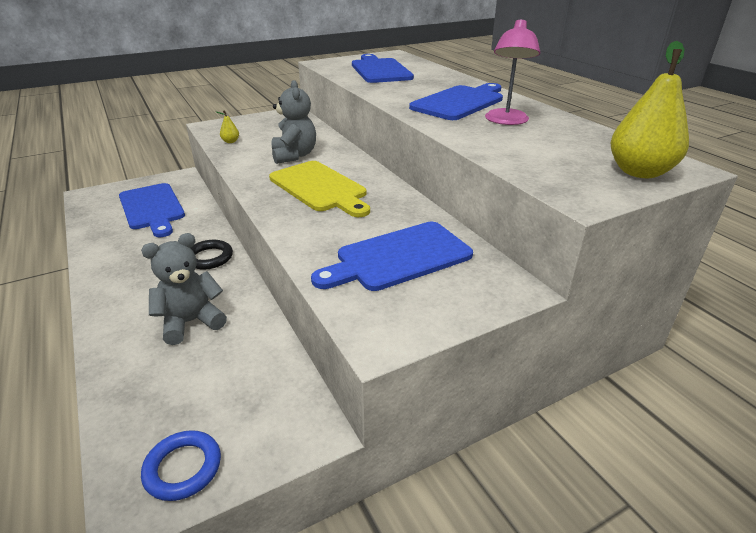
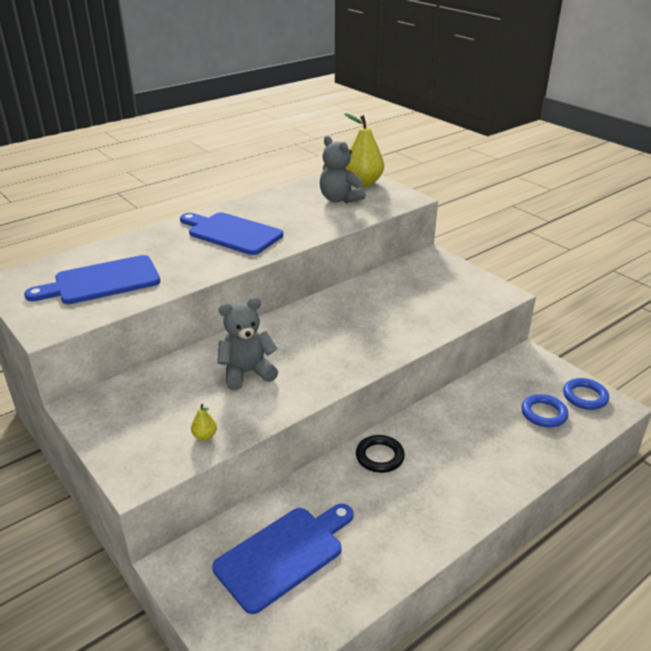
camera: 100 degrees left, 0 degrees up
(182, 399) = (543, 413): none -> blue ring
(191, 322) = (473, 436): grey teddy bear -> grey teddy bear (339, 199)
(320, 188) = (324, 342): yellow cutting board -> none
(398, 257) = (420, 294): blue cutting board -> none
(506, 121) = (280, 215): pink lamp -> none

